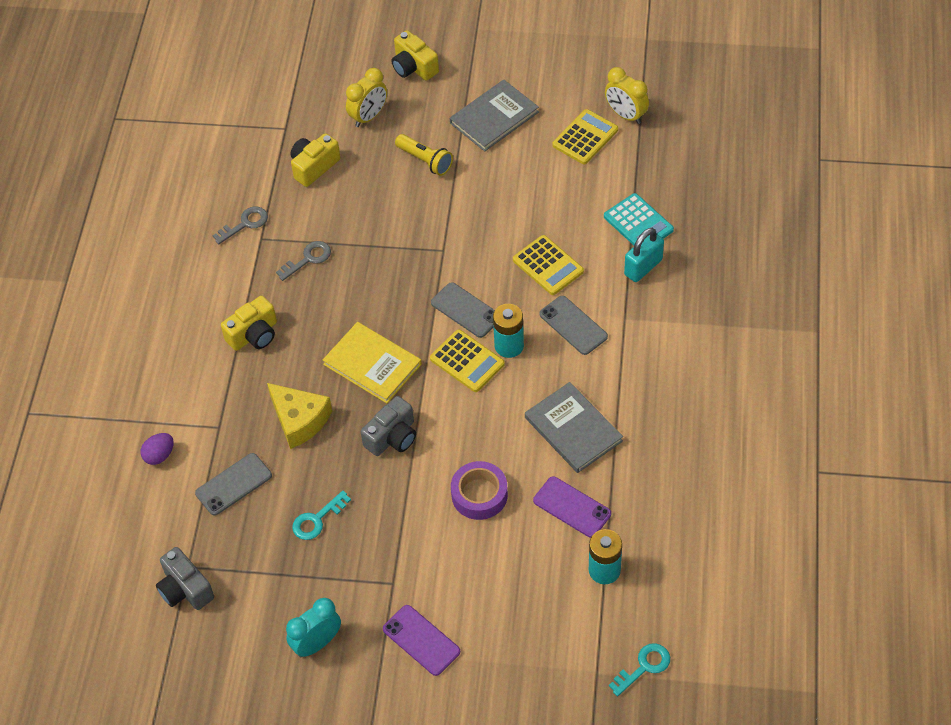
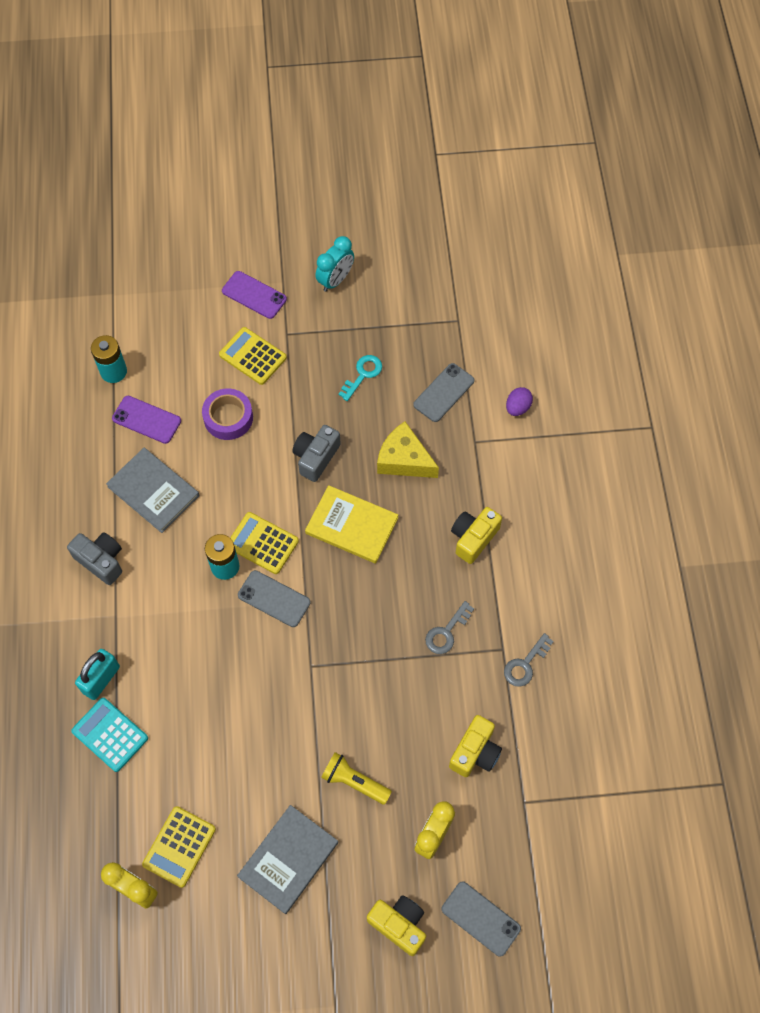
camera: 165 degrees right, 10 degrees up
(185, 589) = (454, 303): grey camera -> grey camera (101, 561)
(548, 266) = (199, 665): yellow calculator -> yellow calculator (252, 356)
(573, 325) = (165, 599): grey phone -> grey phone (481, 918)
(644, 667) = (76, 303): turquoise key -> none

